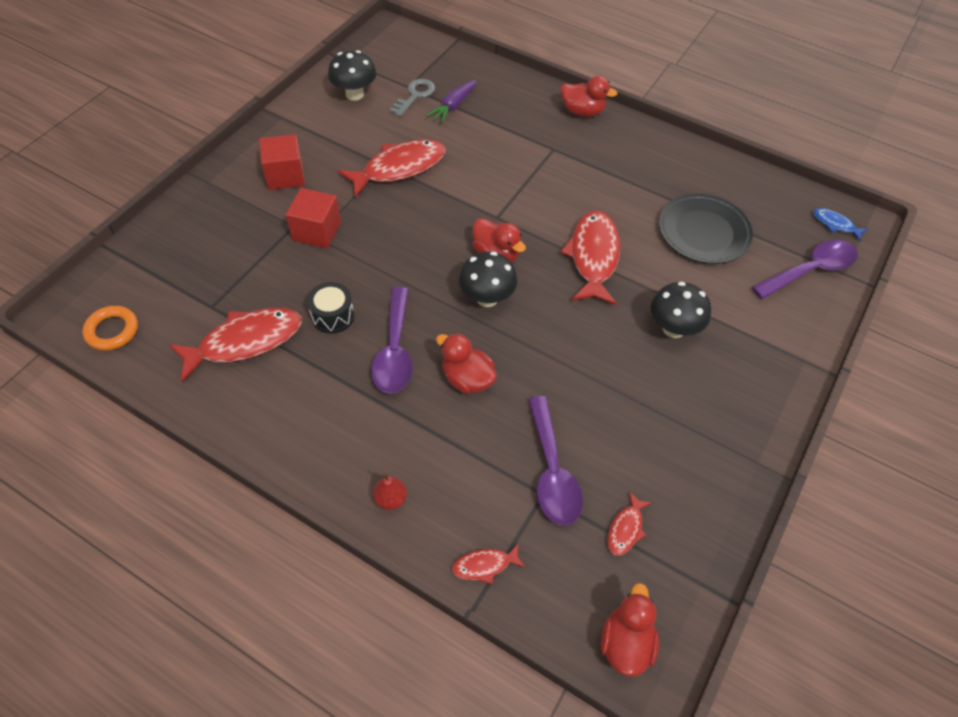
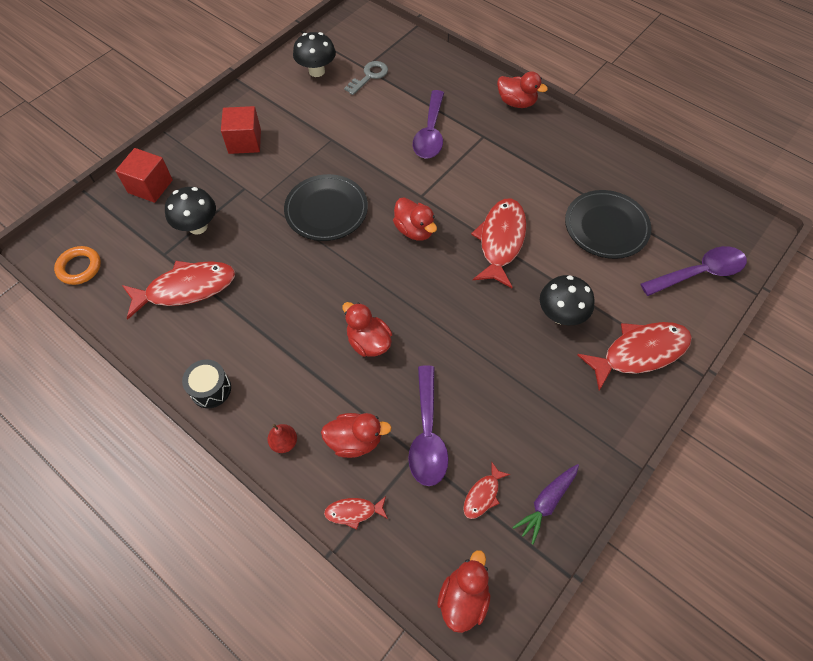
camera: 10 degrees right, 5 degrees up
(317, 231) = (263, 195): red cube -> red cube (150, 186)
(333, 316) = (263, 273): black drum -> black drum (210, 389)
(393, 241) = (326, 210): none -> black plate
(394, 351) = (310, 310): purple spoon -> purple spoon (430, 133)
(399, 168) = (343, 143): red fish -> red fish (639, 353)
(453, 106) = (401, 89): purple carrot -> purple carrot (546, 503)
(471, 487) = (355, 441): none -> red duck
(487, 298) = (399, 270): black mushroom -> black mushroom (198, 227)
(835, 224) = (732, 231): blue fish -> none

